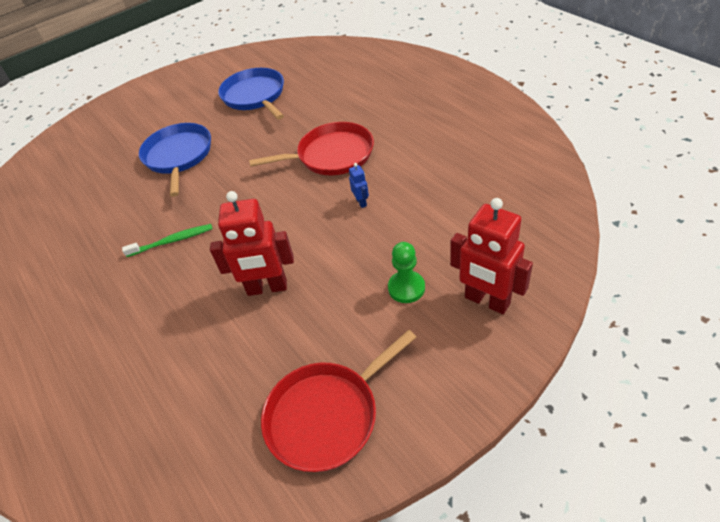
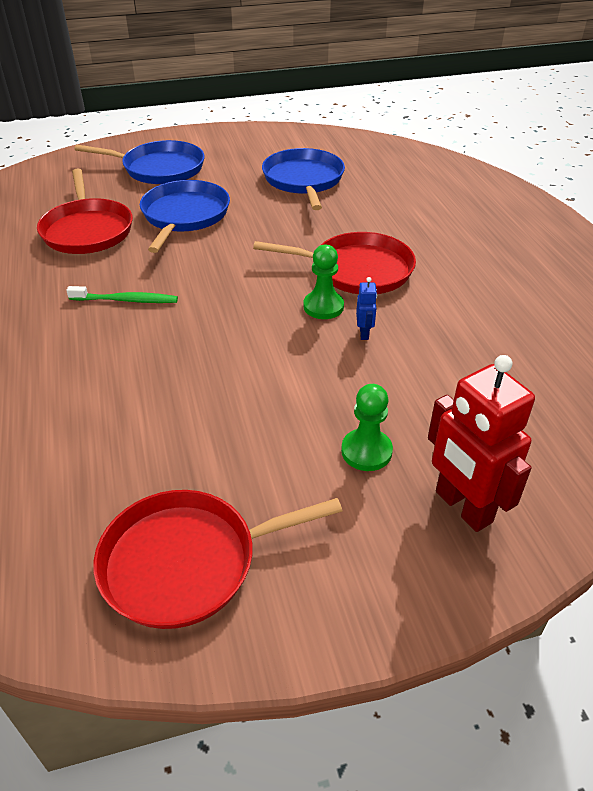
camera: 15 degrees right, 5 degrees down
(107, 195) = (87, 230): none -> red pan
(136, 123) = (159, 168): none -> blue pan
(267, 288) = (200, 388): red robot -> none
(322, 192) = (323, 306): none -> green pawn

